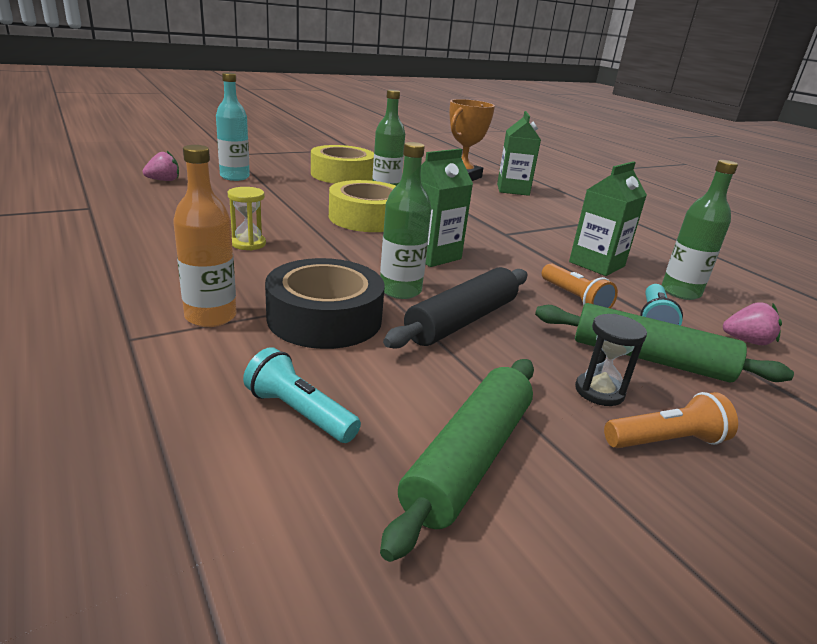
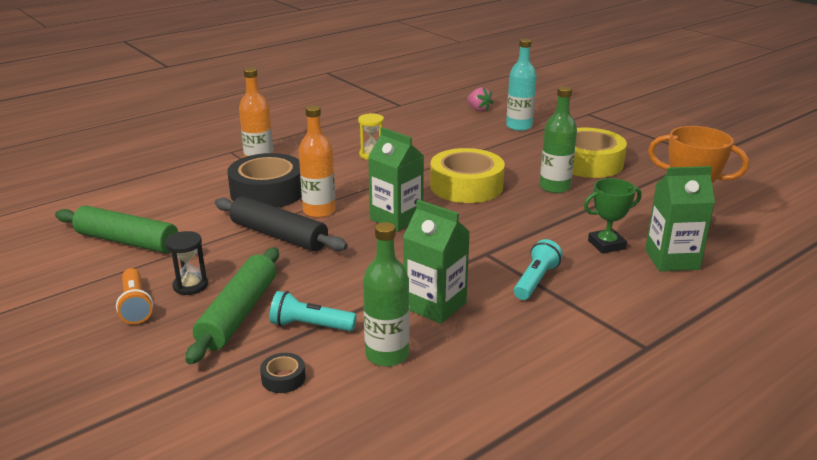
camera: 85 degrees right, 0 degrees up
(299, 413) = (167, 198): turquoise flashlight -> turquoise flashlight (535, 280)
(400, 290) = (319, 211): green bottle -> orange bottle
(491, 199) = (606, 245): none -> green trophy
(574, 299) = (338, 285): orange flashlight -> none
(746, 341) = (283, 378): pink strawberry -> black tape

